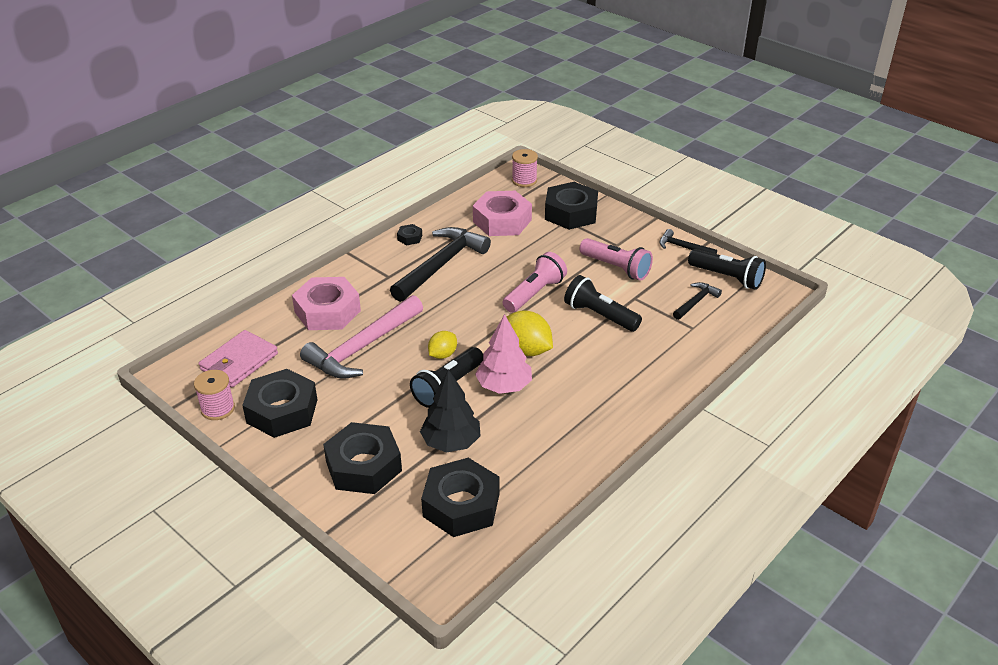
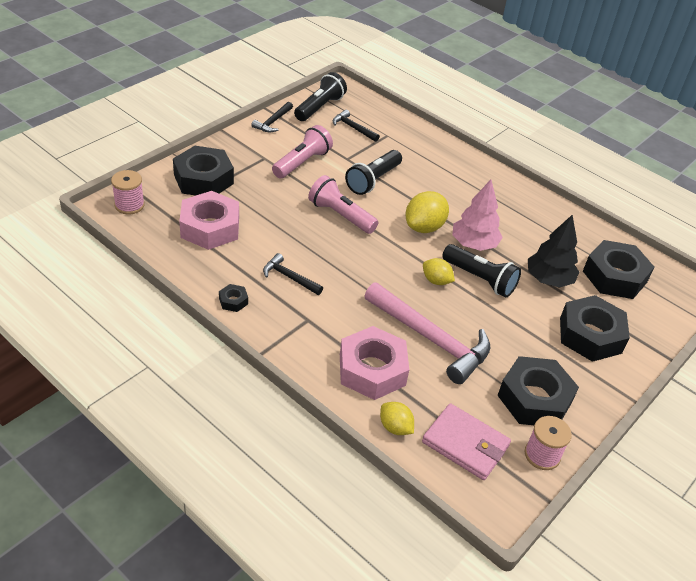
camera: 95 degrees left, 5 degrees up
(264, 323) = (395, 427): none -> yellow lemon
(441, 265) = (289, 277): black hammer -> black hammer, size x0.49

